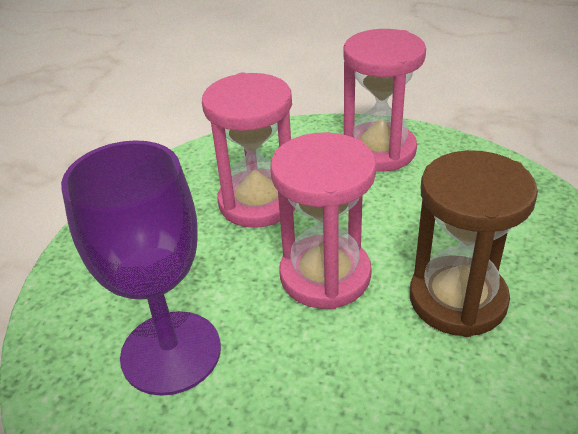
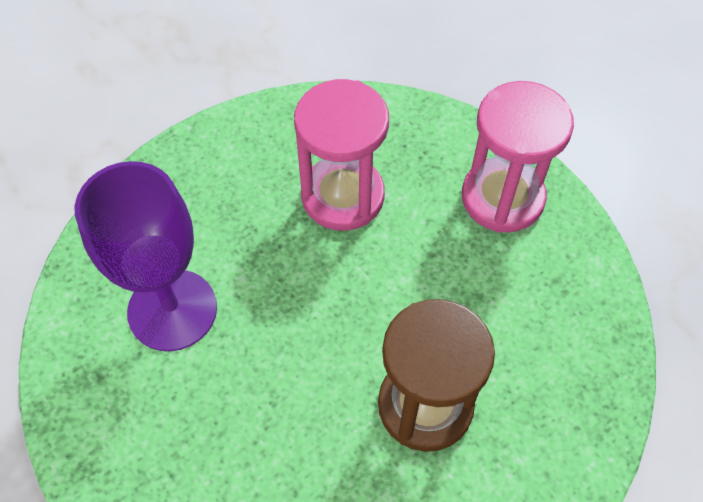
camera: 30 degrees right, 20 degrees up
(325, 275) = (338, 312): pink hourglass -> none

